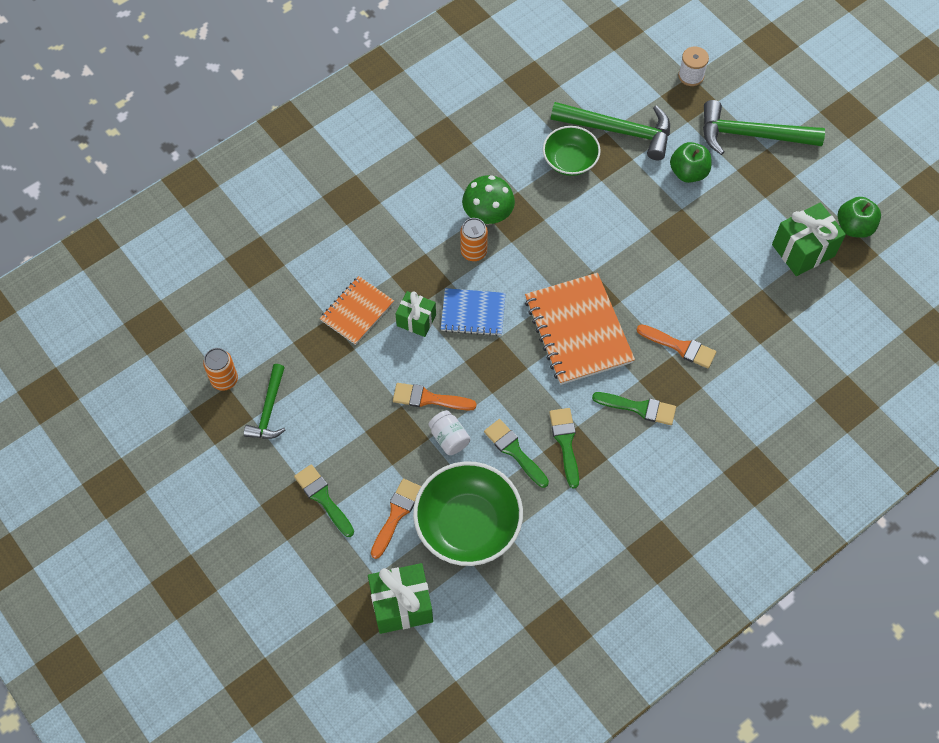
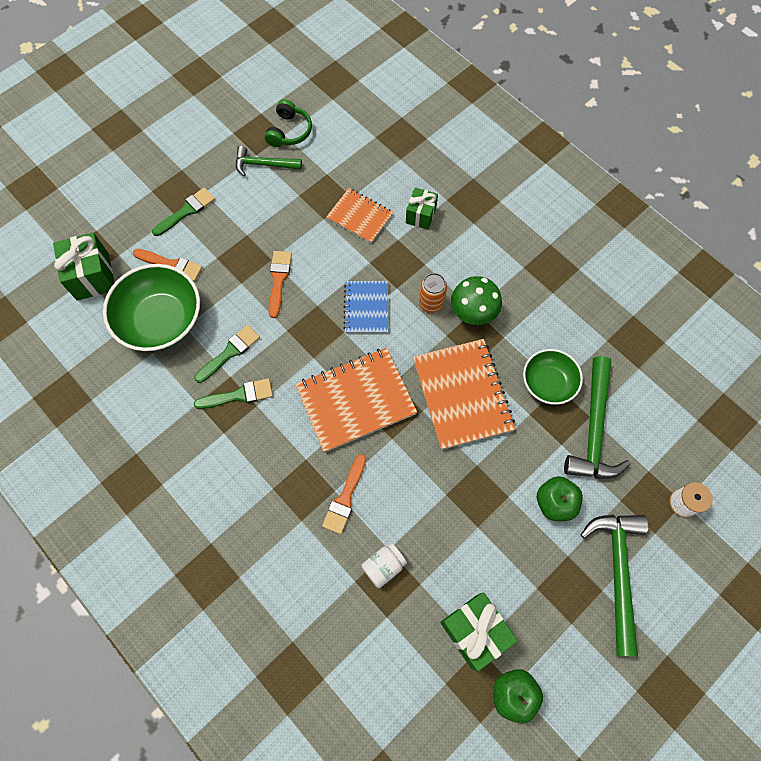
camera: 85 degrees right, 5 degrees up
(224, 380) = (289, 131): orange can -> green headphones
(416, 320) = (355, 263): green gift -> green gift (420, 215)
(449, 438) = (241, 299): white jar -> white jar (384, 566)
(578, 235) = (462, 395): none -> orange notebook
(639, 408) = (276, 460): green brush -> none

